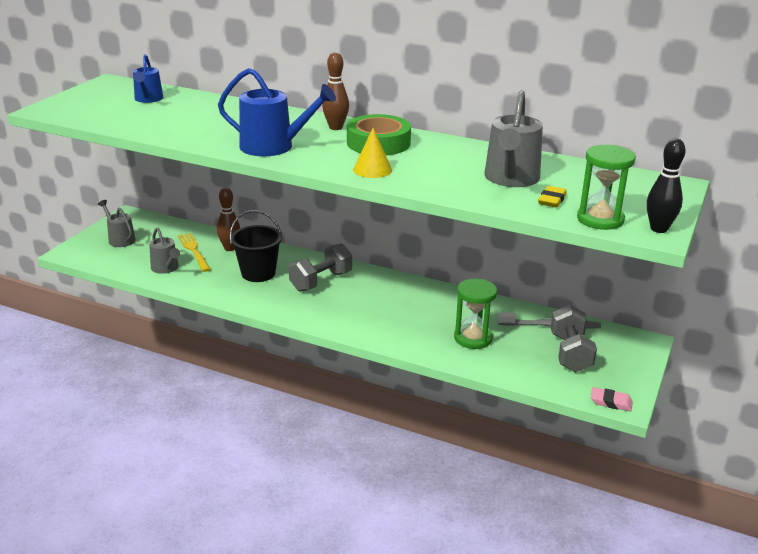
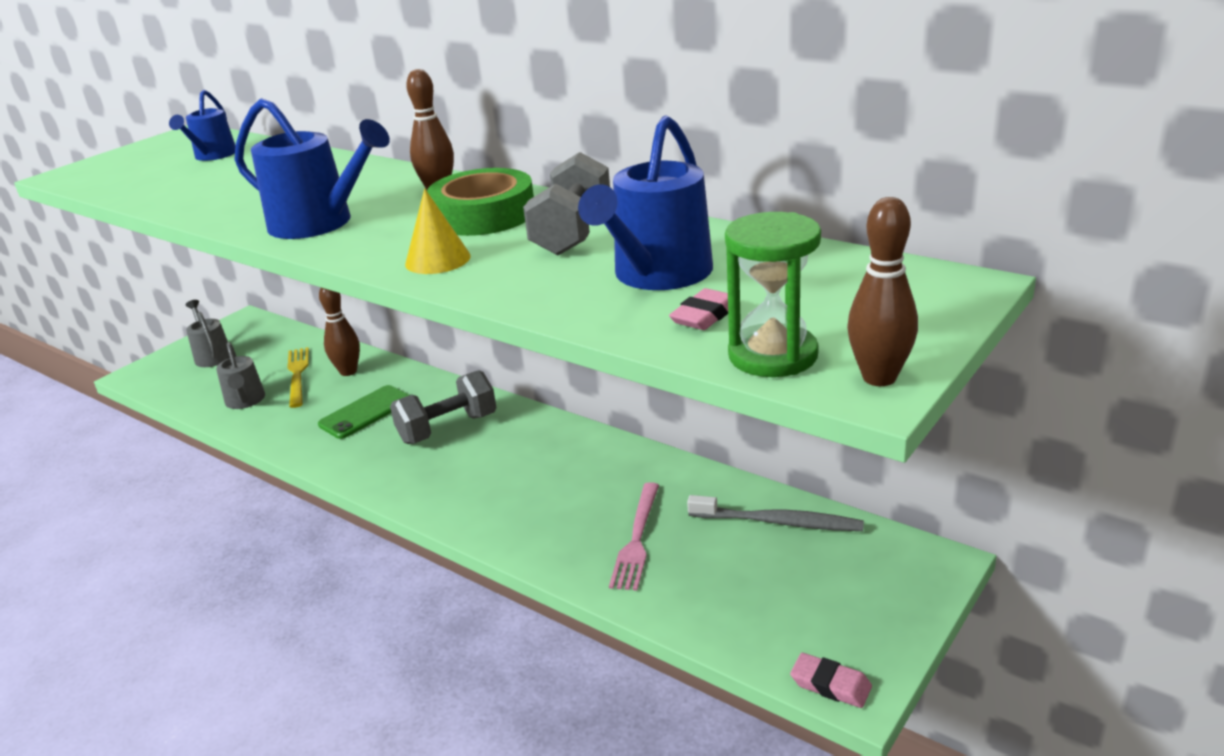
camera: 15 degrees right, 0 degrees up
(258, 273) = (365, 412): black bucket -> green phone
(473, 338) = (636, 539): green hourglass -> pink fork
(511, 178) = (657, 274): grey watering can -> blue watering can
(552, 200) = (705, 315): yellow eraser -> pink eraser
(570, 353) = (792, 578): grey dumbbell -> grey dumbbell (572, 233)
(659, 229) = (879, 378): black bowling pin -> brown bowling pin

